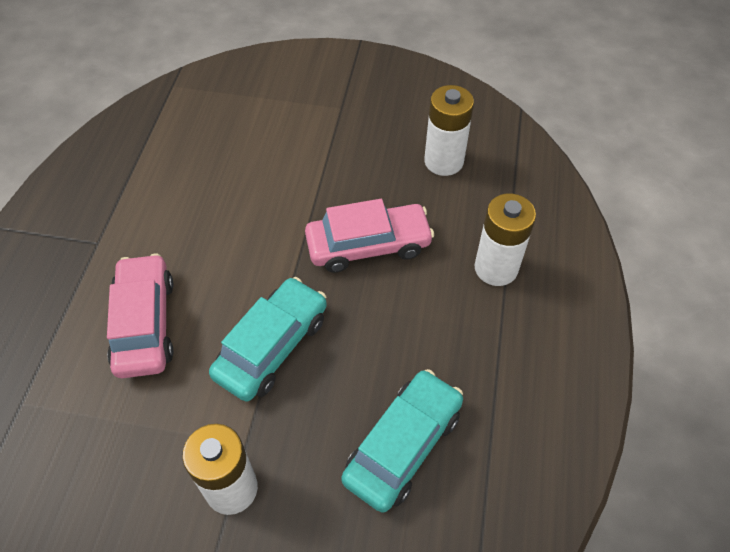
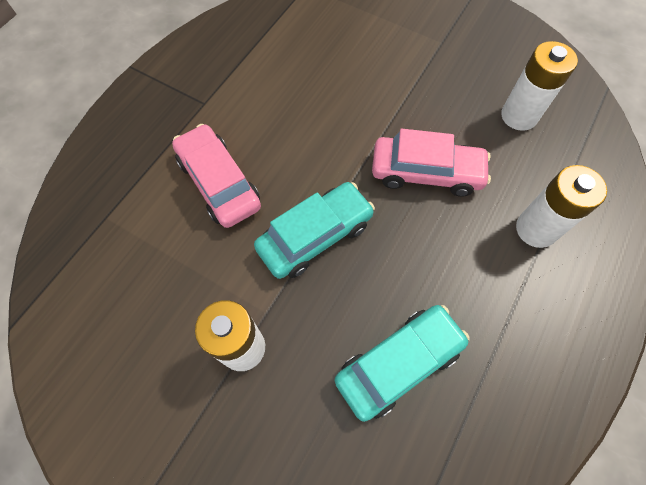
camera: 20 degrees right, 10 degrees up
(145, 324) = (219, 183): pink car -> pink car turned 45 degrees counterclockwise

